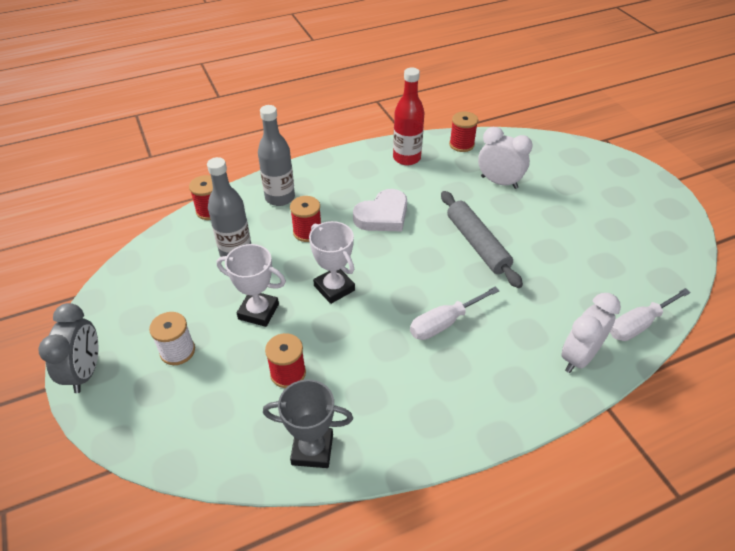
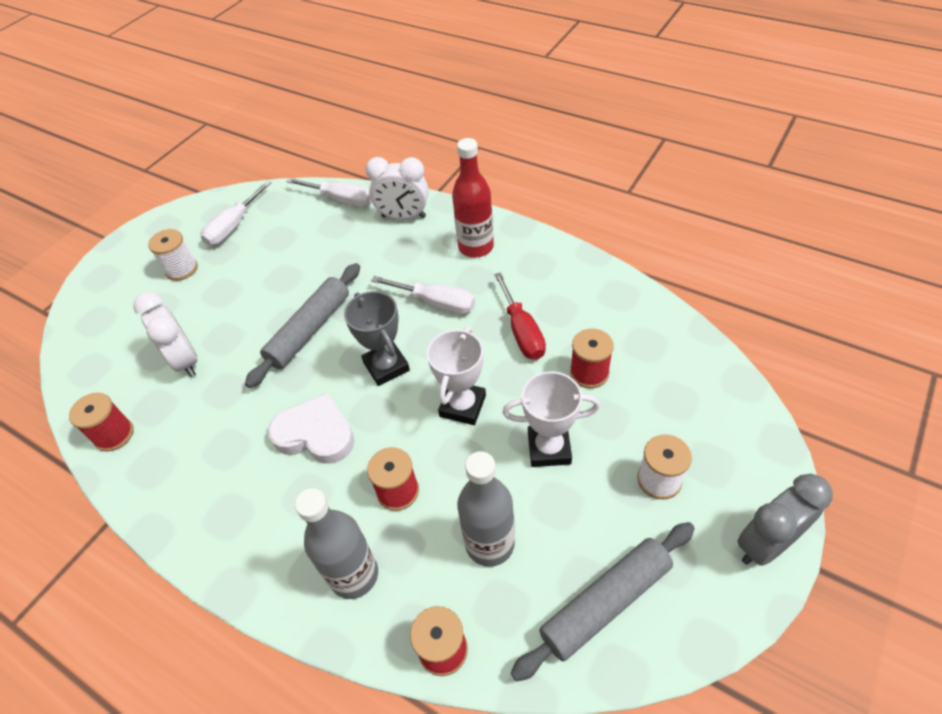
camera: 120 degrees left, 5 degrees up
(154, 278) = (605, 603): none -> grey rolling pin
(258, 311) = (549, 448): white trophy -> white trophy turned 75 degrees counterclockwise
(312, 449) = (632, 312): grey trophy -> grey trophy (386, 366)
(365, 358) = (522, 331): none -> red screwdriver
(406, 158) = (176, 478): red bottle -> red bottle (476, 247)
(499, 182) = (185, 361): white clock -> white clock turned 150 degrees clockwise
(603, 204) = (181, 269): none -> white spool
(643, 245) = (233, 226): none -> white screwdriver

